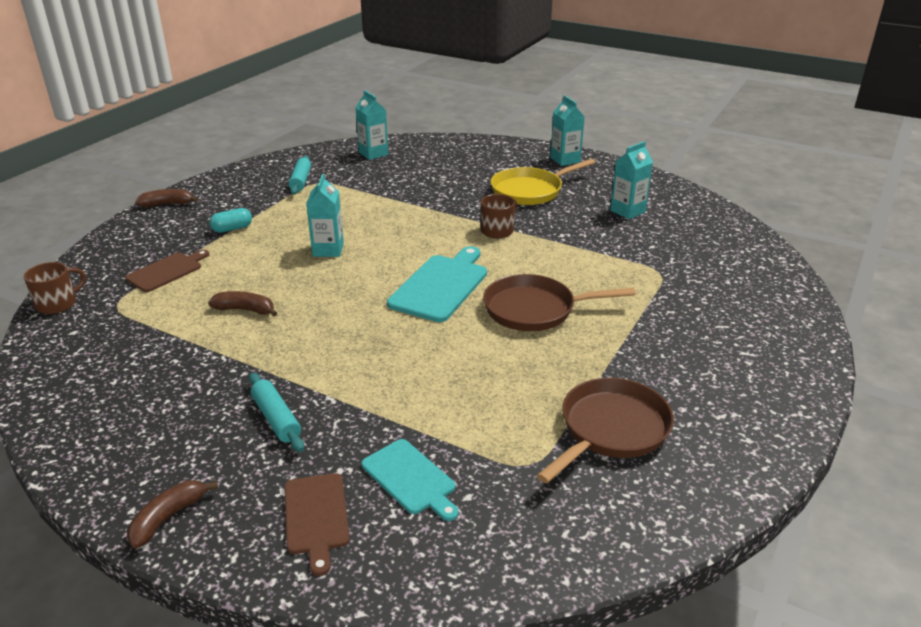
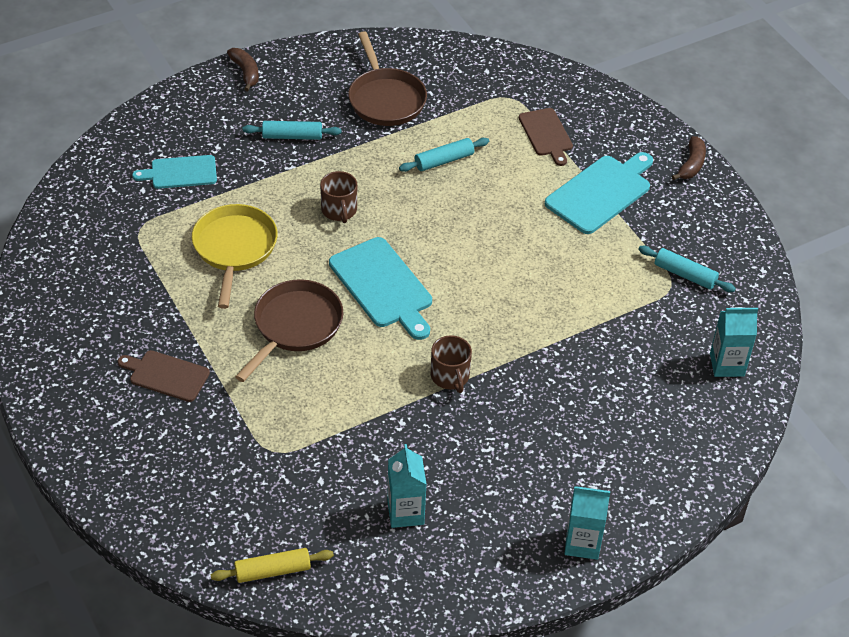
camera: 120 degrees right, 15 degrees up
(57, 304) = (537, 69): brown mug -> brown mug (339, 210)
(232, 229) = (601, 192): turquoise capsule -> turquoise cutting board
(245, 310) = (444, 160): brown banana -> turquoise rolling pin
(316, 517) = (190, 125): brown cutting board -> brown cutting board (166, 375)
(328, 250) = (508, 240): turquoise carton -> none
(530, 191) = (520, 455): yellow pan -> yellow pan (234, 249)
(610, 430) = (127, 284): brown pan -> brown pan (385, 99)
(739, 237) = (273, 571): none -> yellow rolling pin

